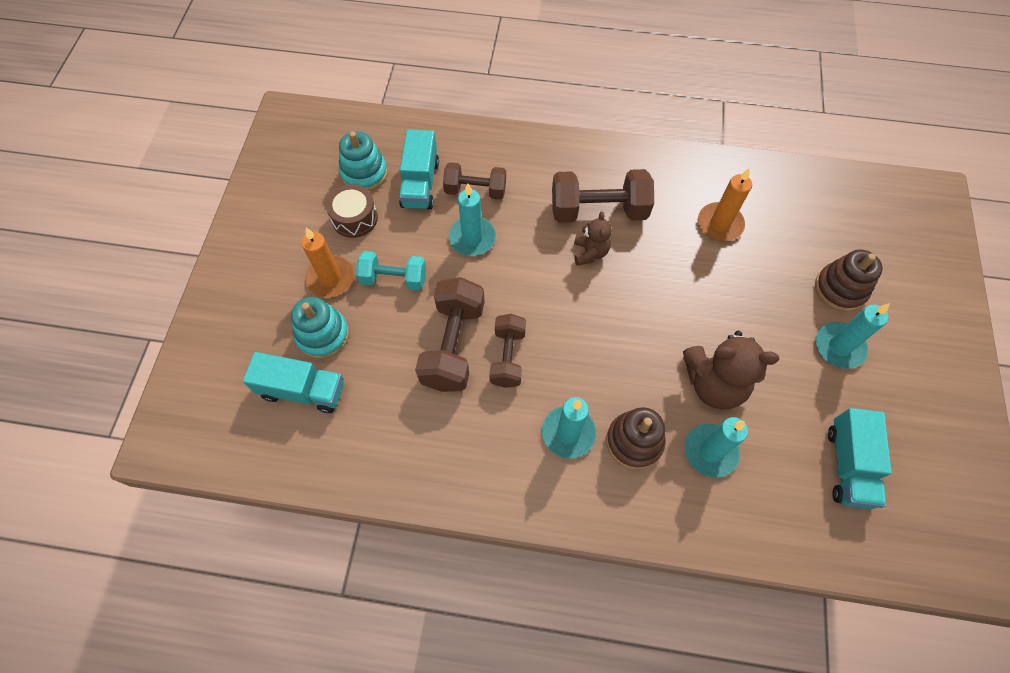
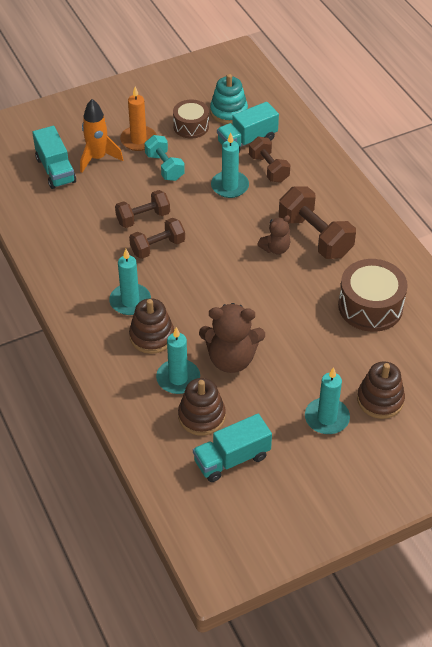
camera: 55 degrees right, 15 degrees down
(323, 335) = (98, 158): turquoise stacking toy -> orange rocket
(453, 345) = (143, 218): brown dumbbell -> brown dumbbell, size x0.64
(714, 384) = (231, 359): brown teddy bear -> brown teddy bear turned 60 degrees counterclockwise
(719, 224) = (370, 306): orange candle -> brown drum
(776, 460) = (201, 416): none -> brown stacking toy

